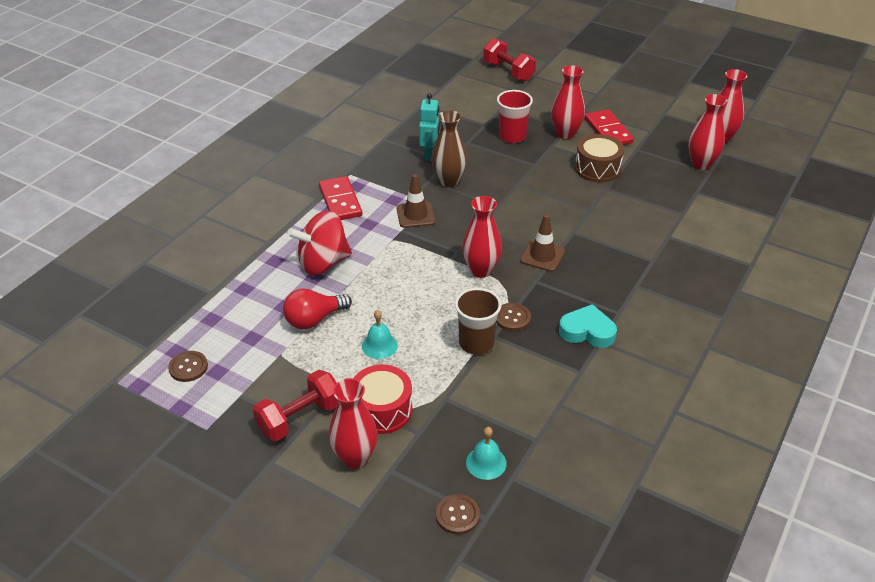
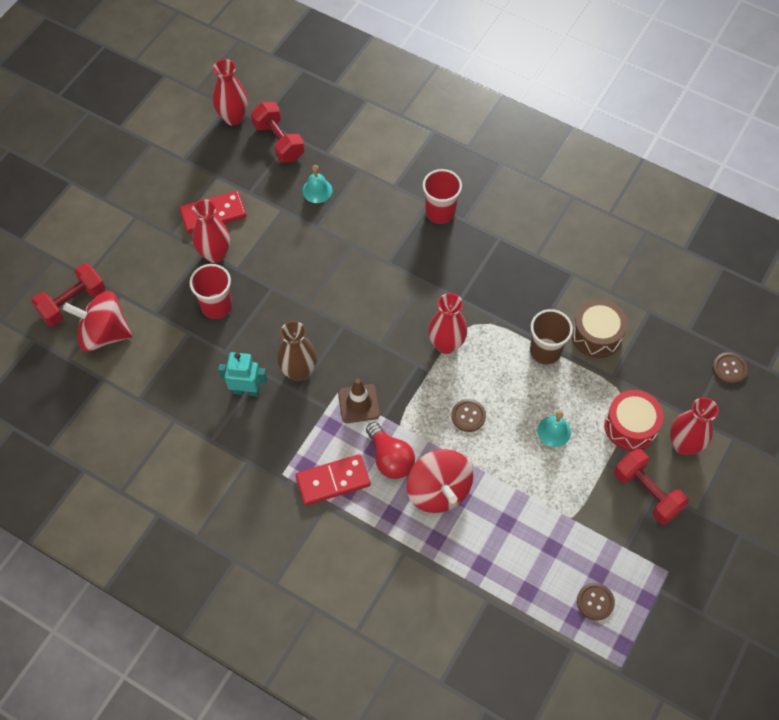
camera: 90 degrees left, 20 degrees up
(314, 319) = (522, 492): red light bulb -> red light bulb (390, 458)
(481, 86) = (104, 334): none -> red spinning top
(486, 463) = (677, 348): turquoise bell -> turquoise bell (317, 190)
(512, 318) = (511, 321): brown button -> brown button (468, 416)
(542, 256) = (424, 291): brown traffic cone -> none
(587, 331) = (525, 264): turquoise heart -> none
(597, 168) = (282, 231): brown drum -> brown drum (596, 335)
(643, 268) = (440, 212): none -> red cup
(701, 164) = (279, 141): red vase -> red dumbbell

